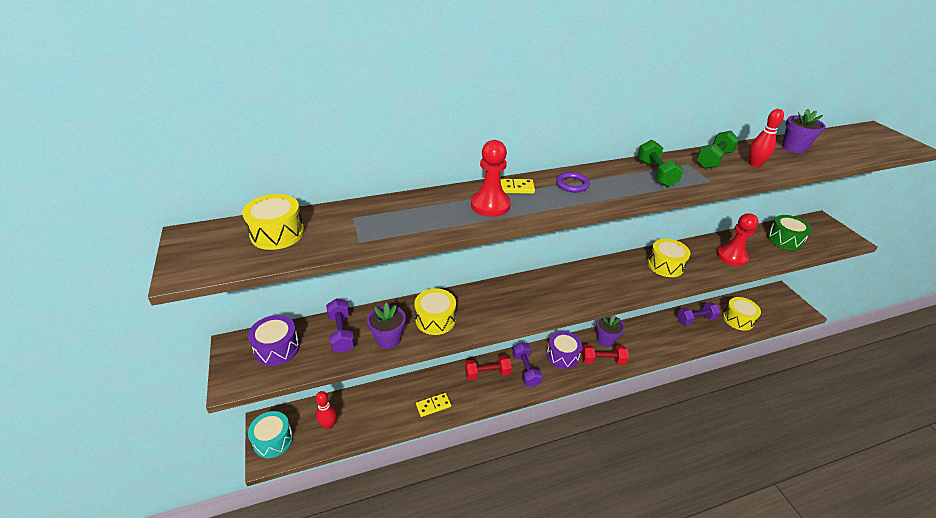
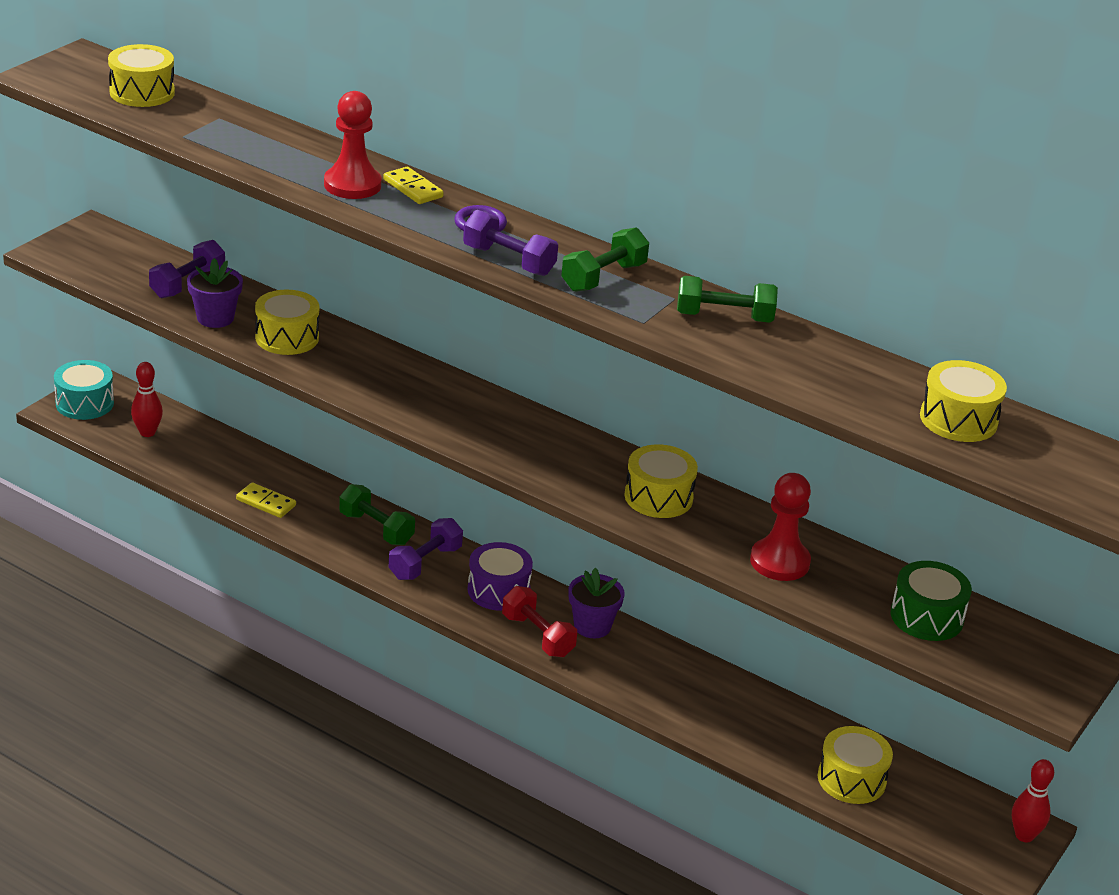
camera: 50 degrees right, 5 degrees down
(277, 348) = (119, 255): purple drum -> none
(487, 373) = (376, 528): red dumbbell -> green dumbbell
(695, 319) = (780, 722): purple dumbbell -> purple dumbbell (509, 261)
(754, 164) = (761, 353): red bowling pin -> red bowling pin (1024, 835)
(793, 148) = (890, 384): purple flower pot -> none
(829, 146) = (958, 419): none -> yellow drum

